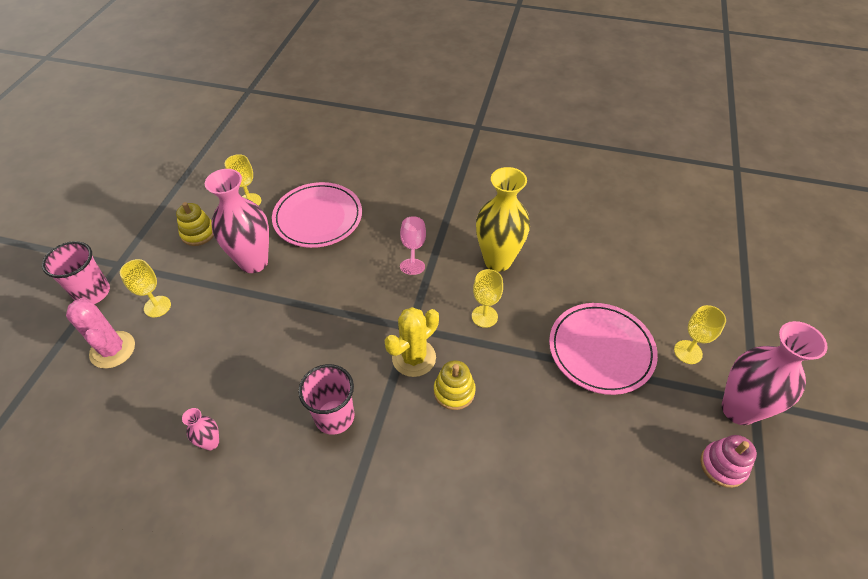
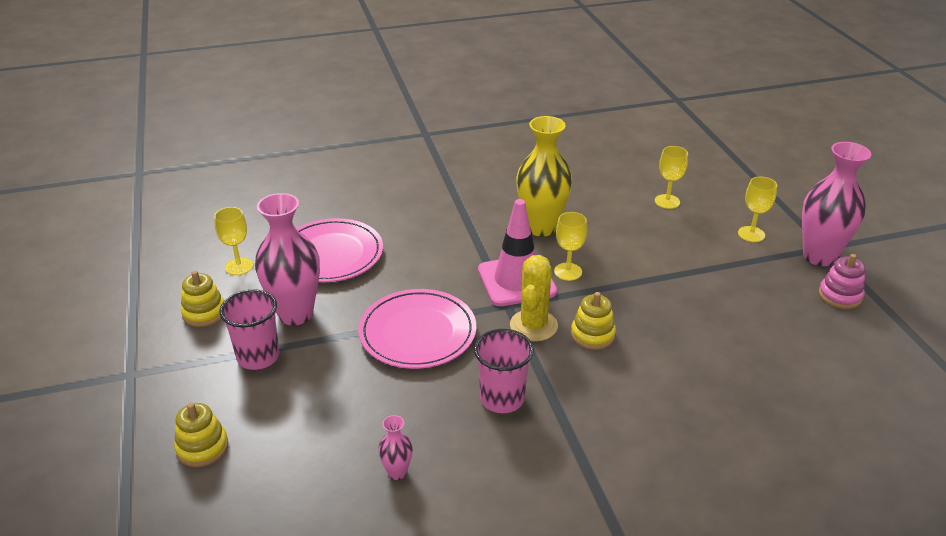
camera: 30 degrees left, 15 degrees down
(92, 293) = (123, 410): pink cup -> pink cup (258, 356)
(112, 350) = (202, 447): pink cactus -> yellow stacking toy
(157, 306) = (219, 391): yellow goblet -> yellow goblet (667, 201)
(413, 248) = (453, 245): pink goblet -> none
(435, 306) = (516, 281): none -> pink traffic cone
(601, 350) = (685, 258): pink plate -> pink plate (417, 332)

